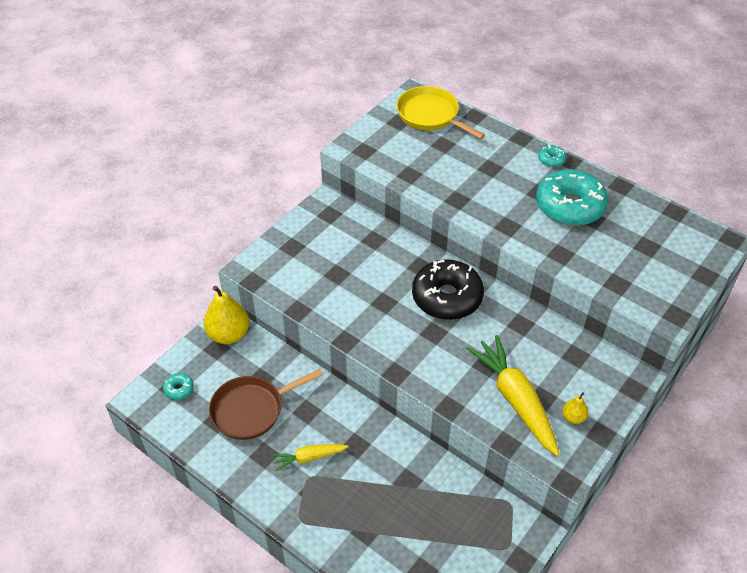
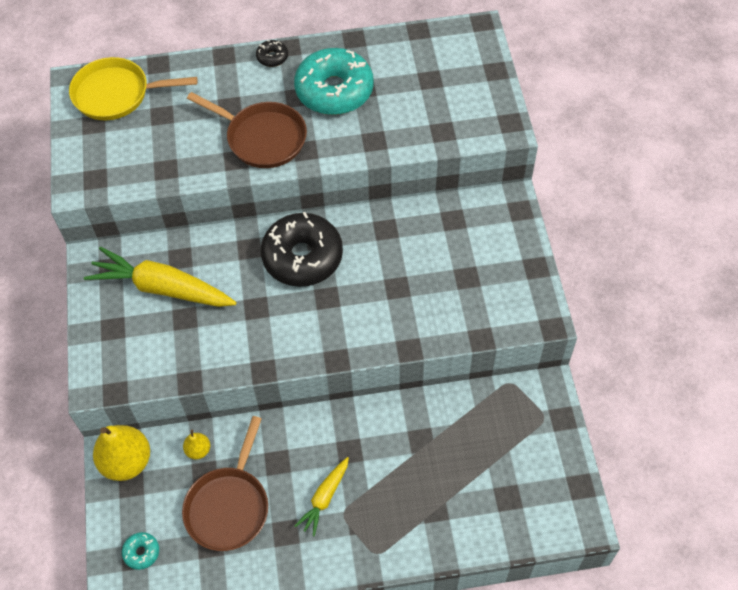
camera: 45 degrees left, 10 degrees up
(489, 200) = (262, 138): none -> brown pan
(515, 399) = (449, 296): yellow carrot -> yellow carrot (162, 288)
(551, 159) = (272, 57): turquoise donut -> black donut
(573, 417) = (504, 272): yellow pear -> yellow pear (198, 450)

